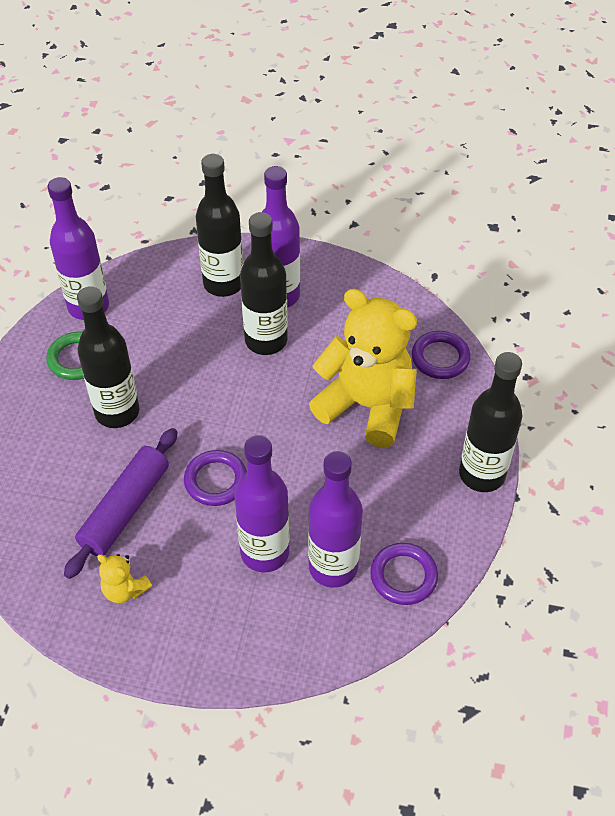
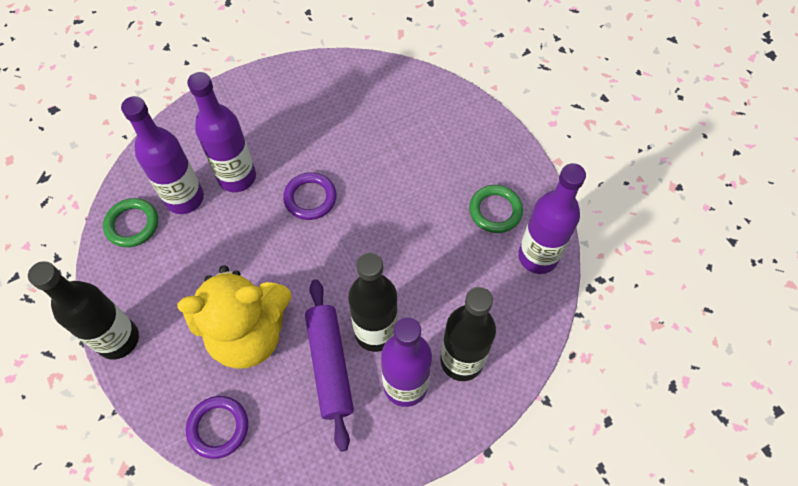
camera: 140 degrees right, 10 degrees up
(117, 412) = (424, 195): black bottle -> none
(125, 509) = (350, 142): purple rolling pin -> purple rolling pin (329, 365)
(125, 590) = (303, 102): yellow teddy bear -> none
(403, 576) = (132, 224): purple ring -> green ring

